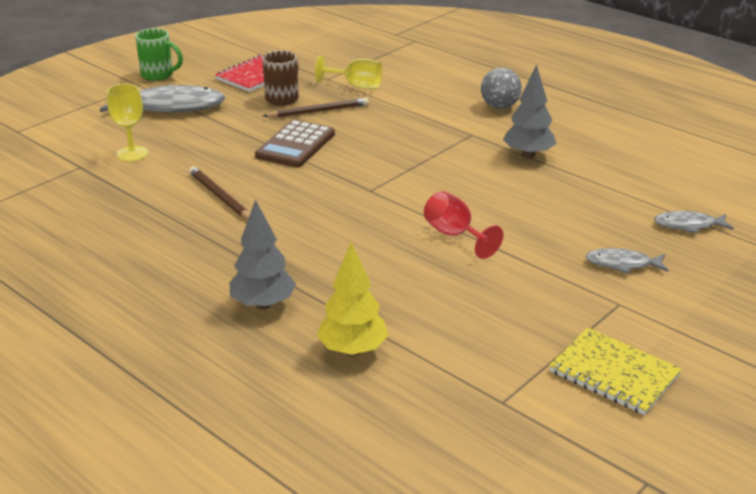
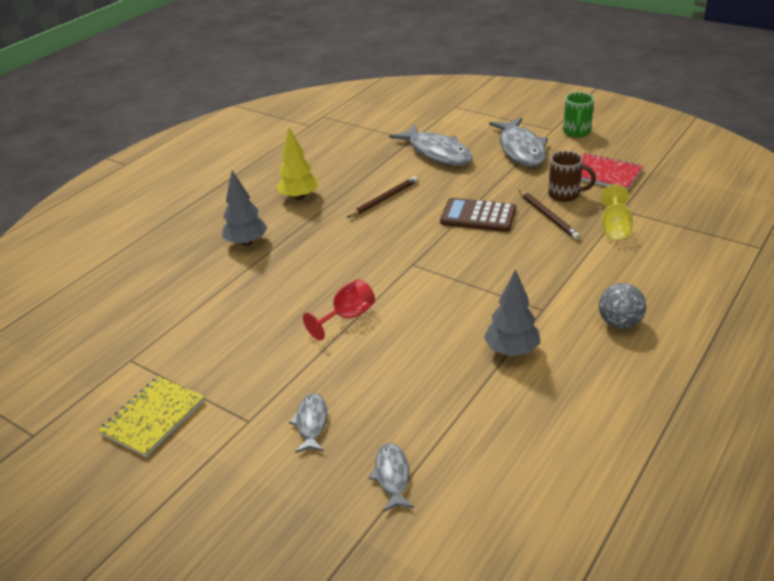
camera: 85 degrees right, 5 degrees up
(132, 154) = (437, 153): yellow goblet -> grey fish
(352, 350) = (194, 286): yellow tree -> yellow tree (299, 197)

